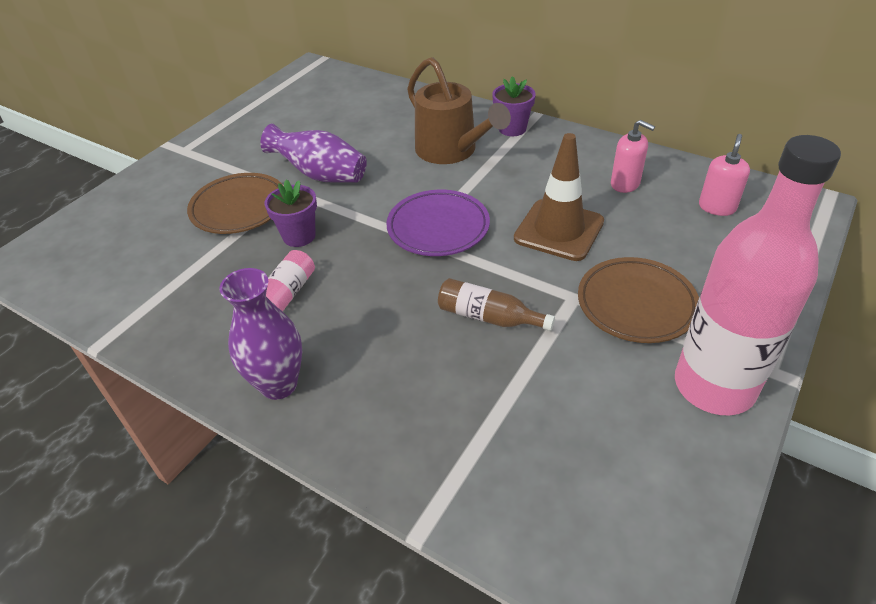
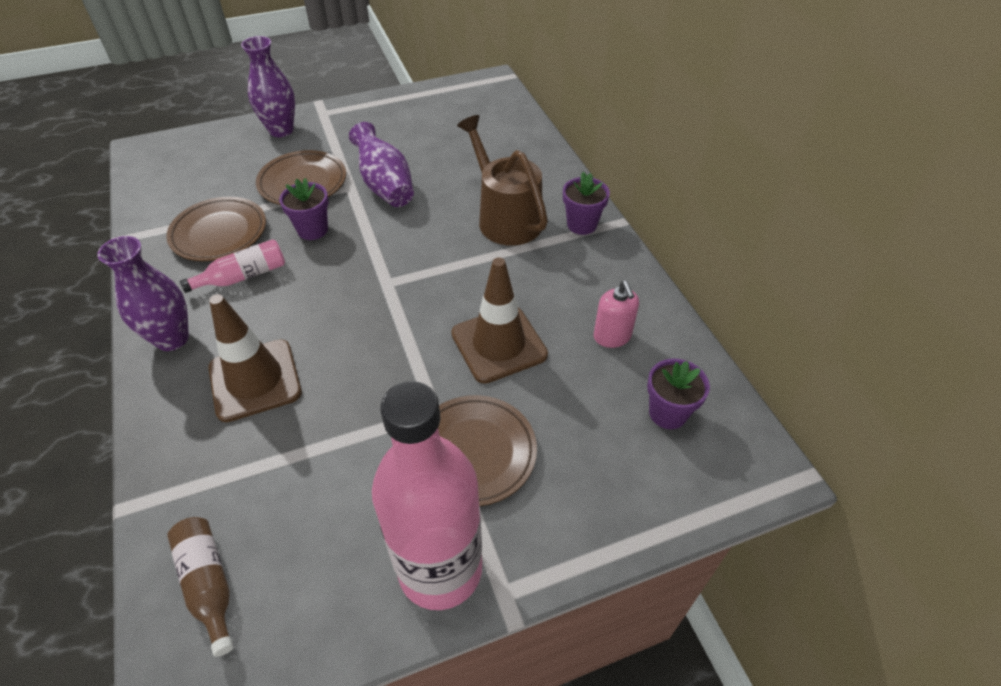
camera: 35 degrees right, 5 degrees up
(158, 180) = (281, 130): none -> purple vase
(208, 284) = (219, 233): none -> brown plate
(403, 365) = (255, 380): none -> brown traffic cone
(438, 227) = (411, 282): purple plate -> none
(451, 150) = (505, 218): brown watering can -> brown watering can turned 150 degrees clockwise
(489, 317) = (354, 383): brown bottle -> brown bottle (208, 584)
(717, 207) = (668, 413): pink soap dispenser -> purple flower pot

